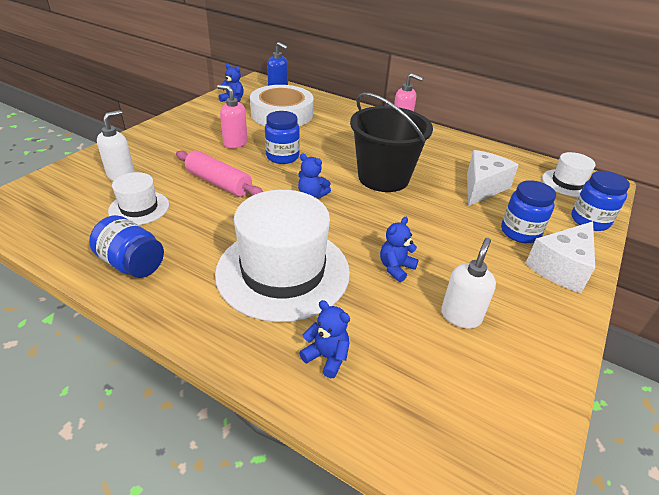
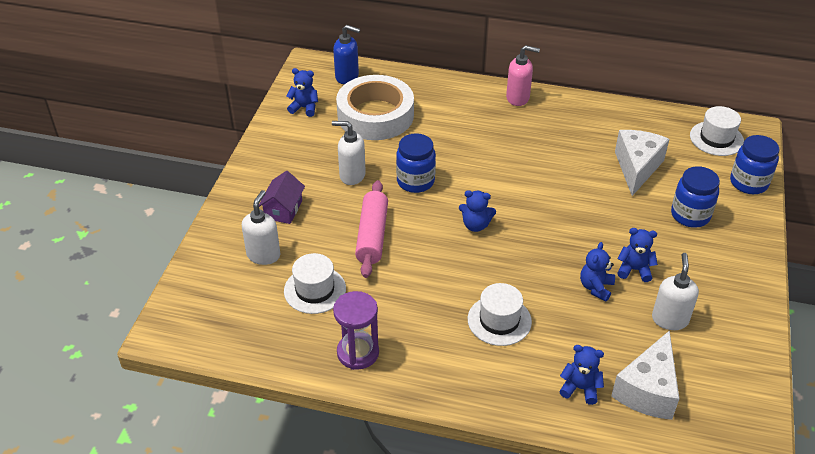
camera: 15 degrees left, 5 degrees up
(132, 264) = (358, 353): blue jar -> purple hourglass
(164, 152) = (283, 209): none -> purple house
(218, 183) = (372, 235): pink rolling pin -> pink rolling pin turned 75 degrees clockwise
(235, 143) = (352, 175): pink soap dispenser -> white soap dispenser
(283, 271) = (499, 320): white hat -> white hat, size x0.50
(383, 178) = (535, 182): black bucket -> none
(443, 263) = (634, 270): none -> blue teddy bear
(561, 267) = (737, 245): white cheese -> white cheese (648, 390)

